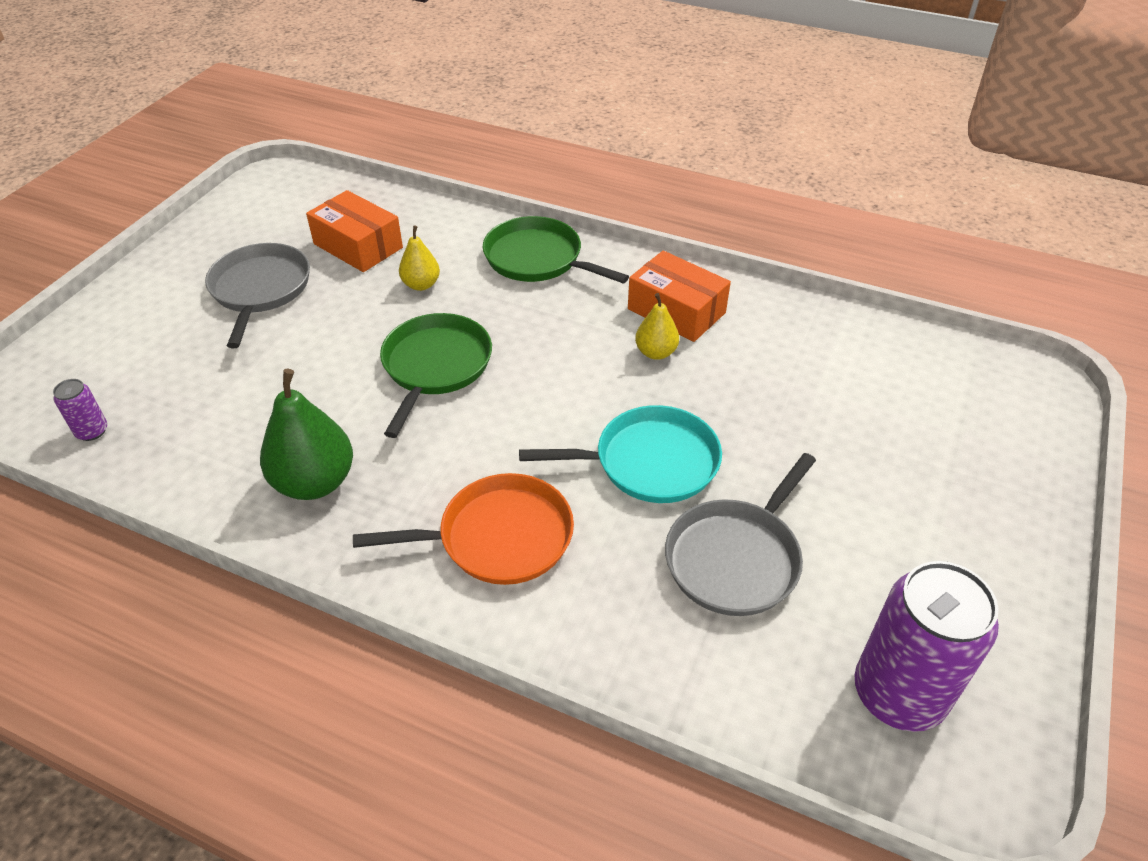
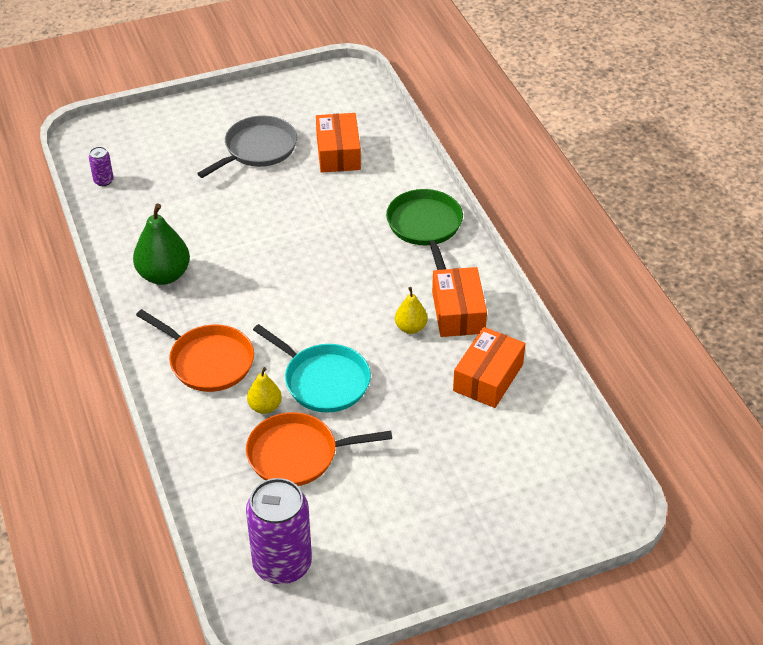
camera: 45 degrees right, 0 degrees up
(421, 285) = (341, 200): yellow pear -> yellow pear (265, 407)
(435, 366) = (288, 254): green pan -> none
(735, 558) = (297, 454): grey pan -> orange pan
(785, 347) = (488, 377): none -> orange box

